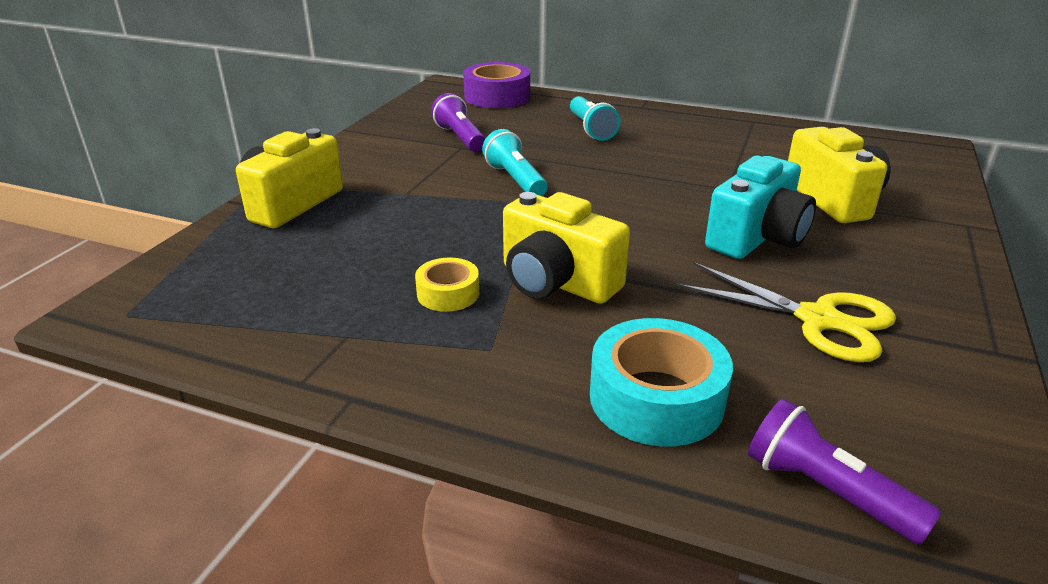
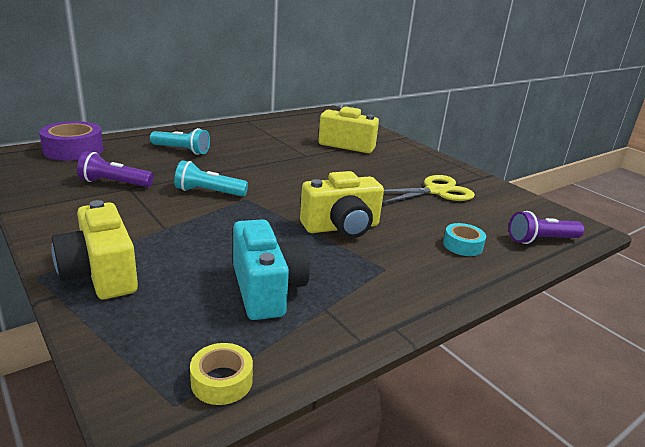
camera: 60 degrees left, 5 degrees down
(448, 293) = (316, 260): yellow tape -> yellow tape (222, 381)
(656, 398) = (462, 245): turquoise tape -> turquoise tape, size x0.56
(757, 238) = (359, 171): turquoise camera -> turquoise camera (266, 289)

